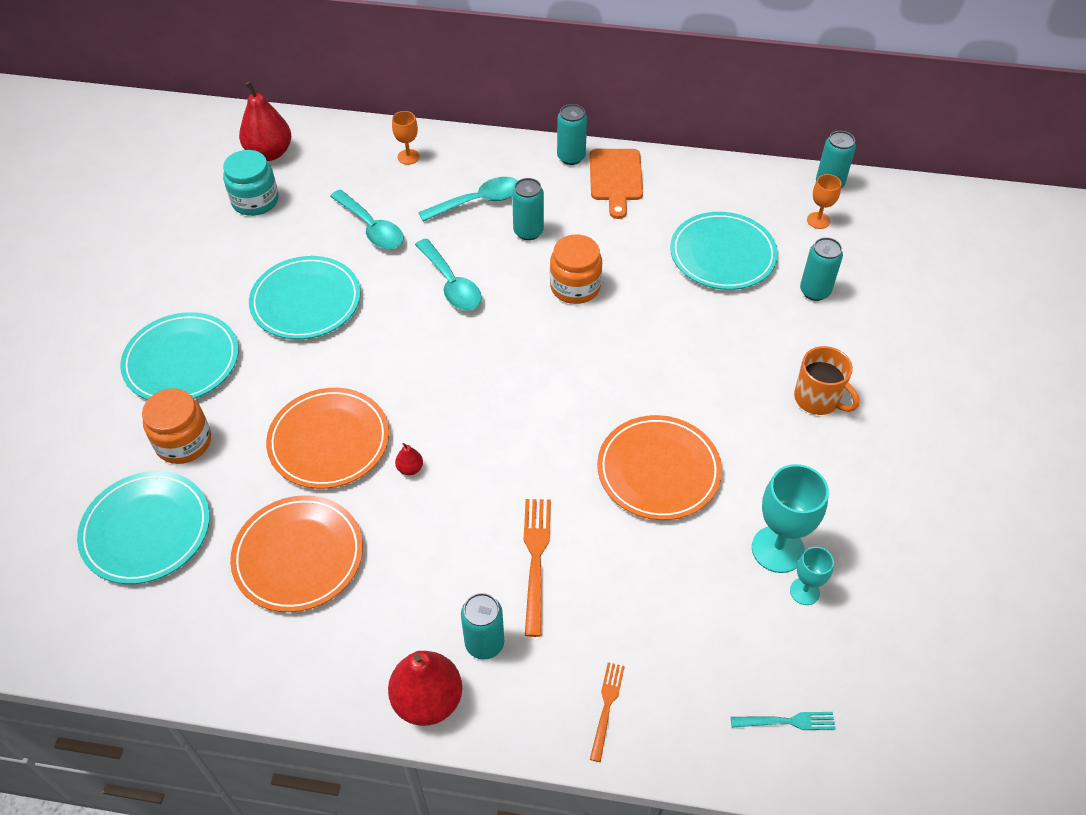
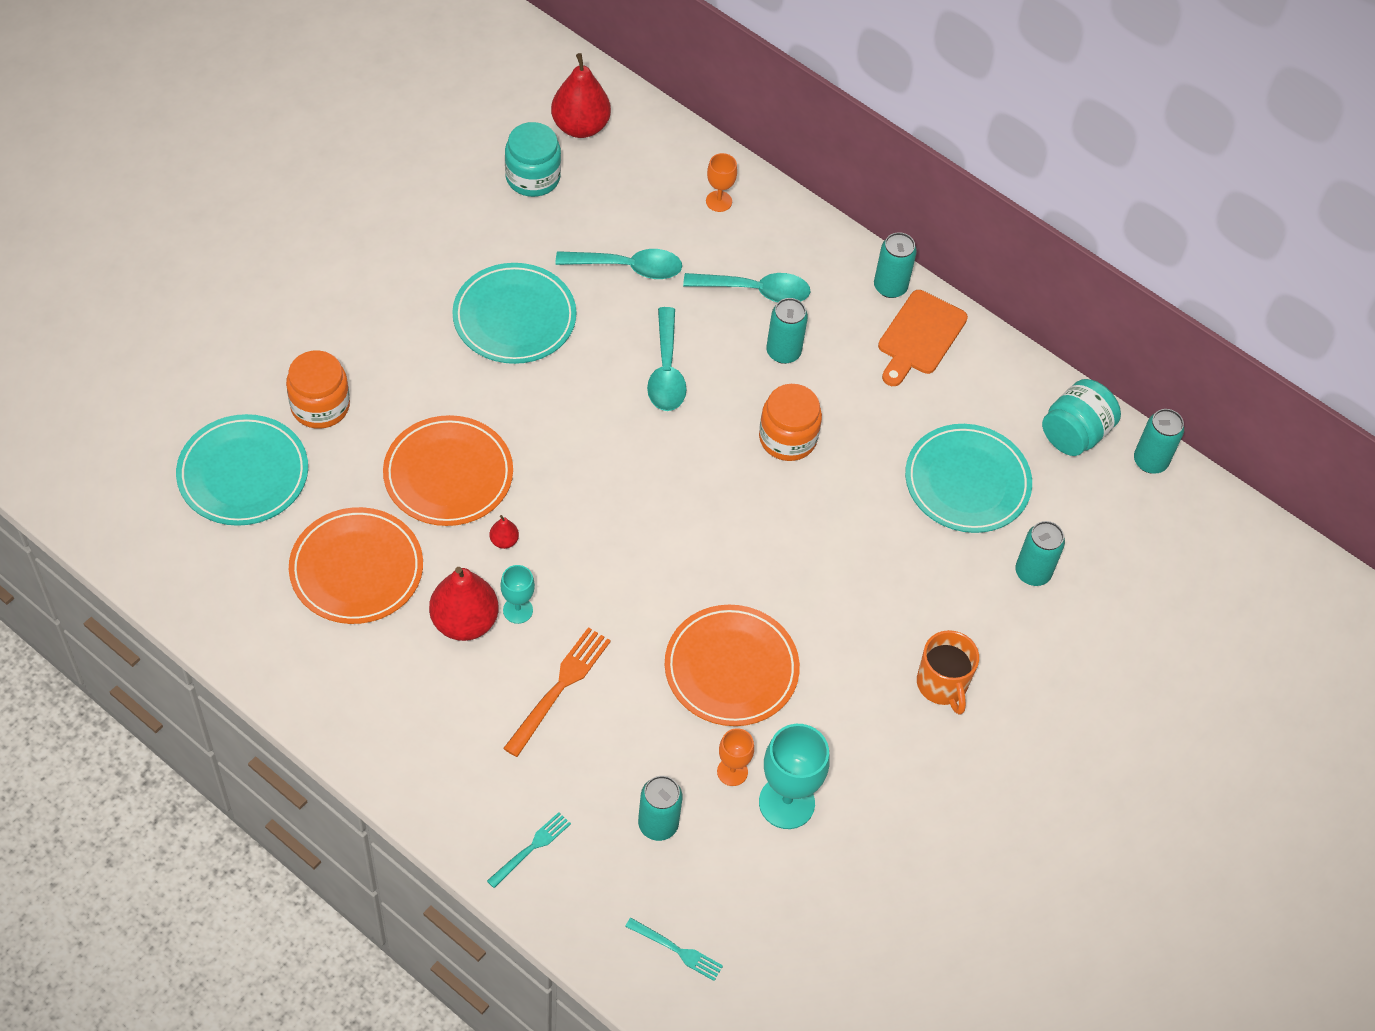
camera: 25 degrees right, 5 degrees up
(182, 361) = (364, 322): turquoise plate -> none
(372, 228) = (628, 267): turquoise spoon -> turquoise spoon turned 75 degrees counterclockwise
(427, 700) = (386, 756): red pear -> red pear (464, 621)
(484, 643) = (465, 735): turquoise can -> turquoise can (658, 824)
(606, 707) = (531, 848): orange fork -> turquoise fork
(767, 190) = (1075, 434): none -> turquoise jar
(804, 591) = (781, 853): turquoise goblet -> turquoise goblet (518, 610)
(818, 220) = (1102, 497): orange goblet -> orange goblet (732, 771)

